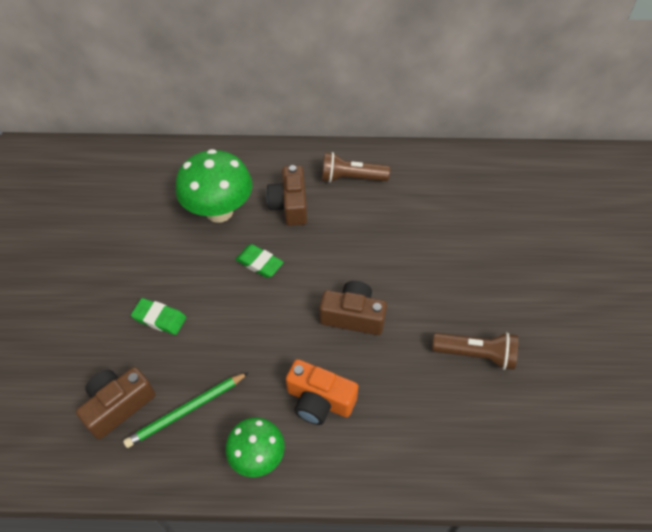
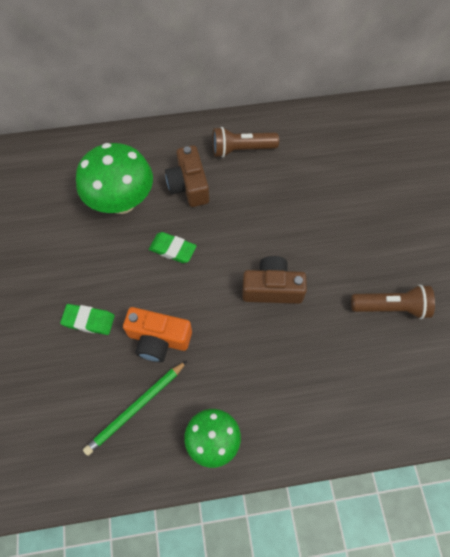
camera: 10 degrees left, 10 degrees up
(118, 405) = (69, 414): brown camera -> none
(319, 400) = (258, 376): orange camera -> orange camera (158, 339)

